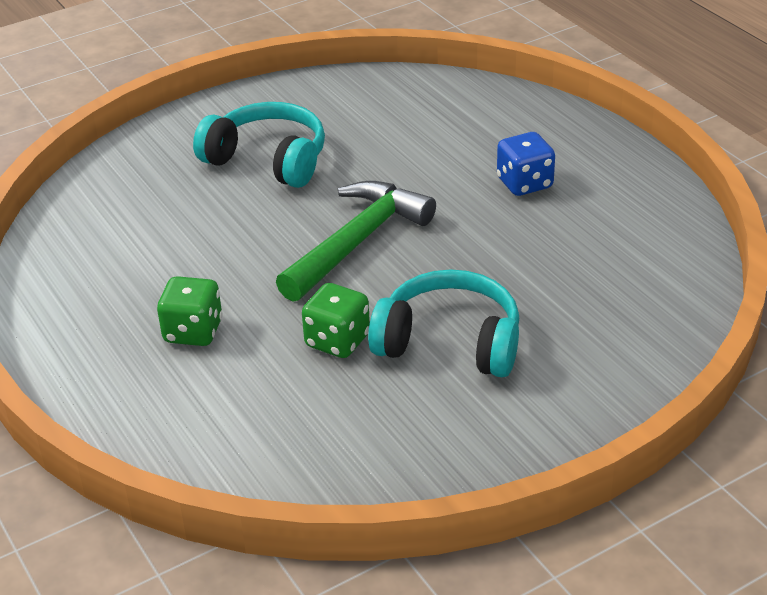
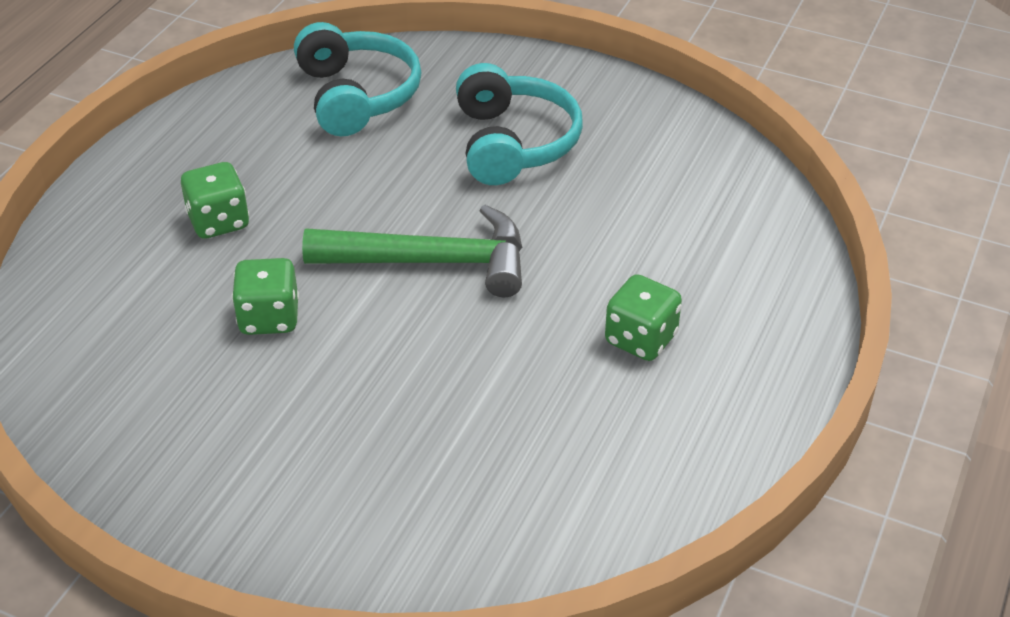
camera: 55 degrees right, 5 degrees up
(450, 342) = (322, 397): turquoise headphones -> turquoise headphones (356, 96)
(524, 183) = (640, 339): blue dice -> green dice

